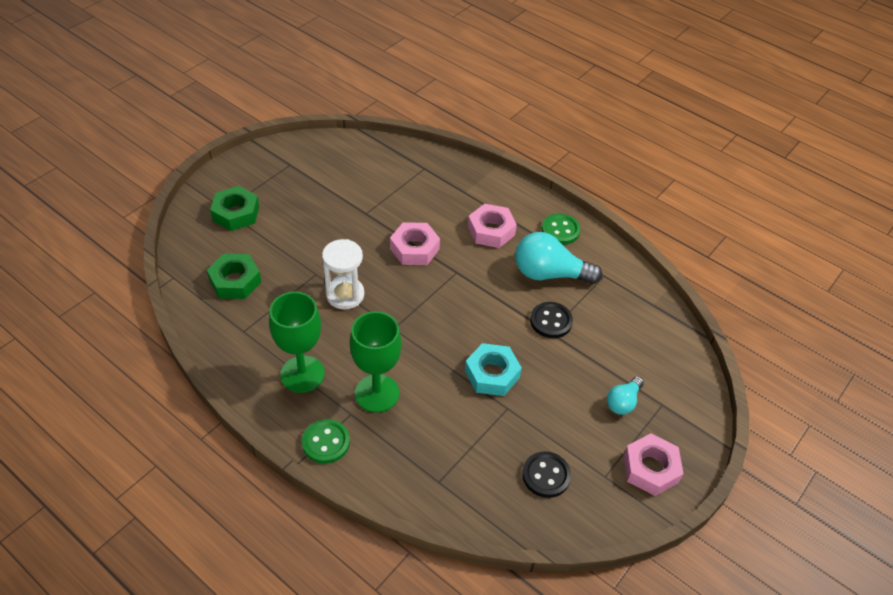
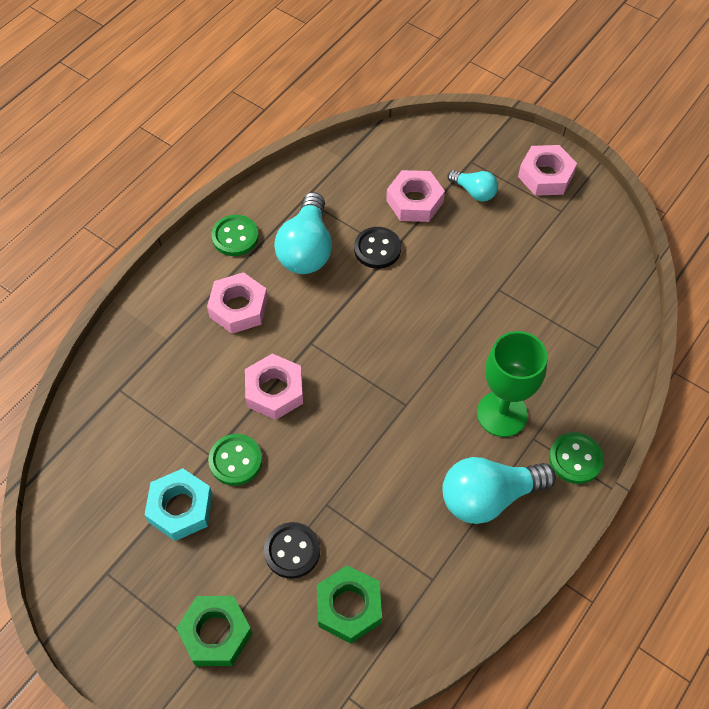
camera: 90 degrees left, 10 degrees up
(302, 374) = (488, 497): green goblet -> turquoise light bulb
(345, 295) = (360, 464): white hourglass -> none
(359, 226) = (235, 460): none -> green button
(492, 374) = (457, 303): turquoise nut -> turquoise nut (180, 508)
(546, 475) = (571, 257): black button -> black button (292, 551)
(607, 353) = (414, 201): none -> pink nut

